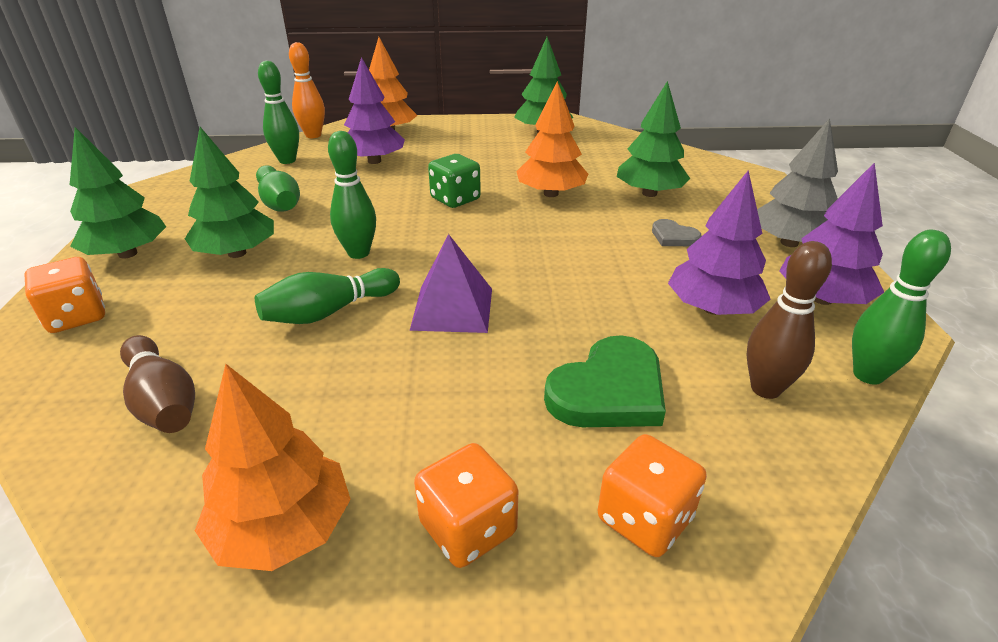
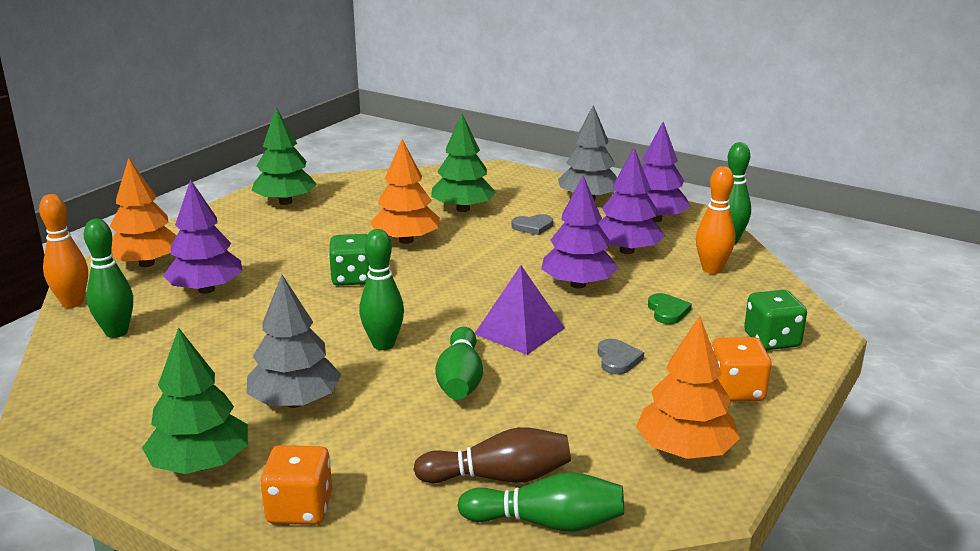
camera: 55 degrees left, 10 degrees down
(237, 253) = (295, 402): green tree -> grey tree
(279, 203) = (219, 359): green bowling pin -> green bowling pin (547, 522)
(454, 393) = (617, 359): none -> grey heart
(590, 306) = (578, 284): none -> purple tree
(609, 391) = (667, 311): green heart -> green heart, size x0.52
(644, 518) = (772, 340): orange dice -> green dice
(765, 388) = (712, 269): brown bowling pin -> orange bowling pin

